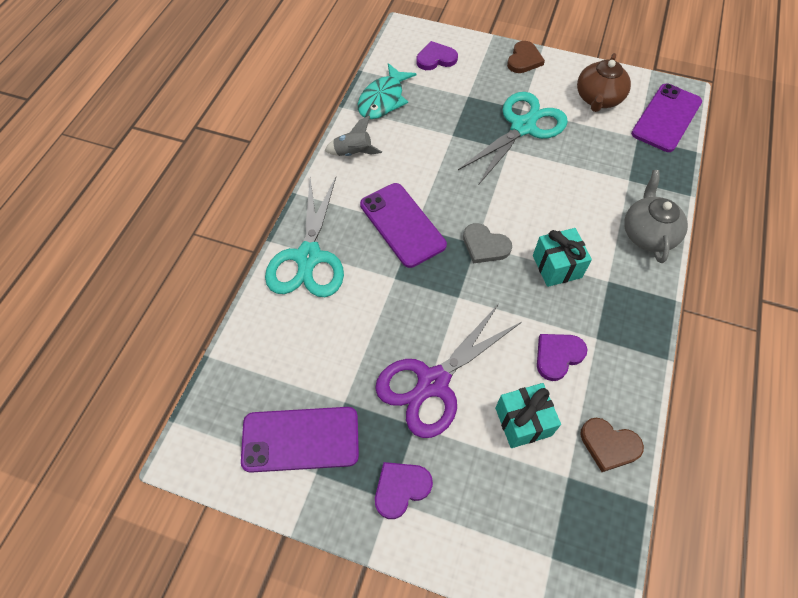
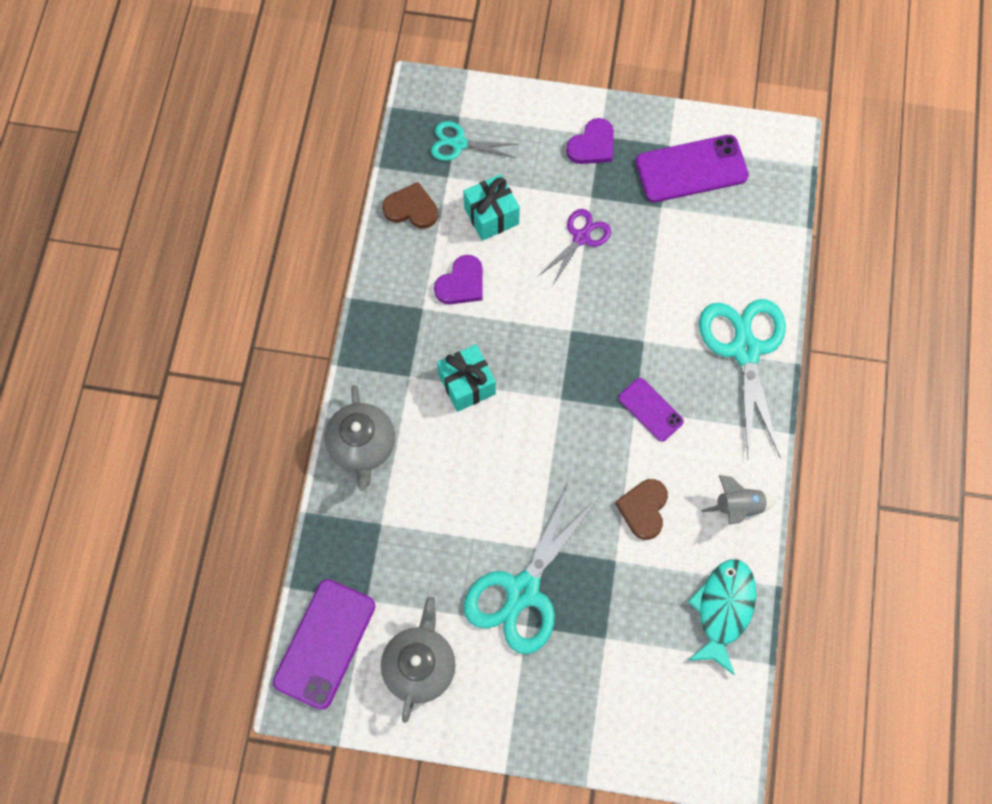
camera: 170 degrees right, 10 degrees up
(402, 225) = (650, 409): purple phone -> purple phone, size x0.58
(433, 383) = (581, 237): purple scissors -> purple scissors, size x0.54
(436, 58) = (665, 710): purple heart -> none
(485, 245) = (550, 398): grey heart -> none
(524, 60) = (532, 731): brown heart -> brown heart (643, 509)
(553, 518) = (459, 144): none -> turquoise scissors
(598, 99) = (420, 665): brown teapot -> grey teapot

